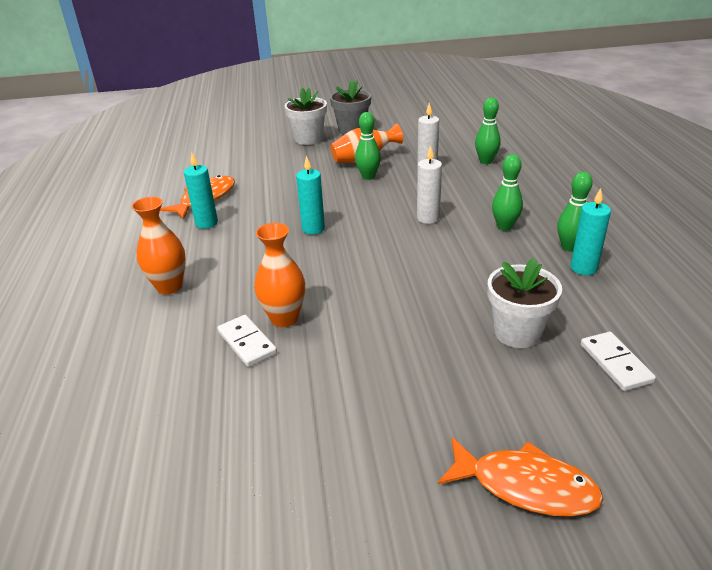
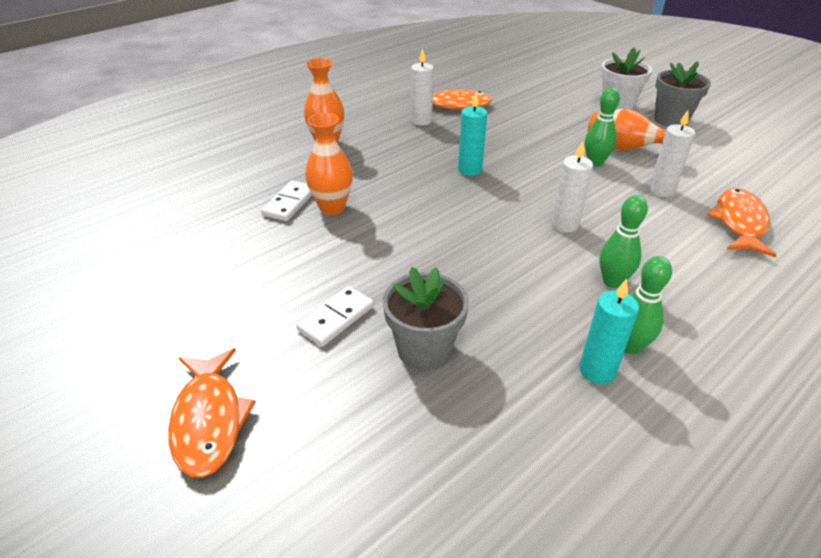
camera: 55 degrees right, 5 degrees up
(206, 223) = (421, 121): turquoise candle -> white candle
(486, 161) = (739, 223): green bowling pin -> orange fish
(517, 332) = (424, 350): white flower pot -> grey flower pot
(615, 363) = (433, 446): white domino -> white domino (336, 318)

